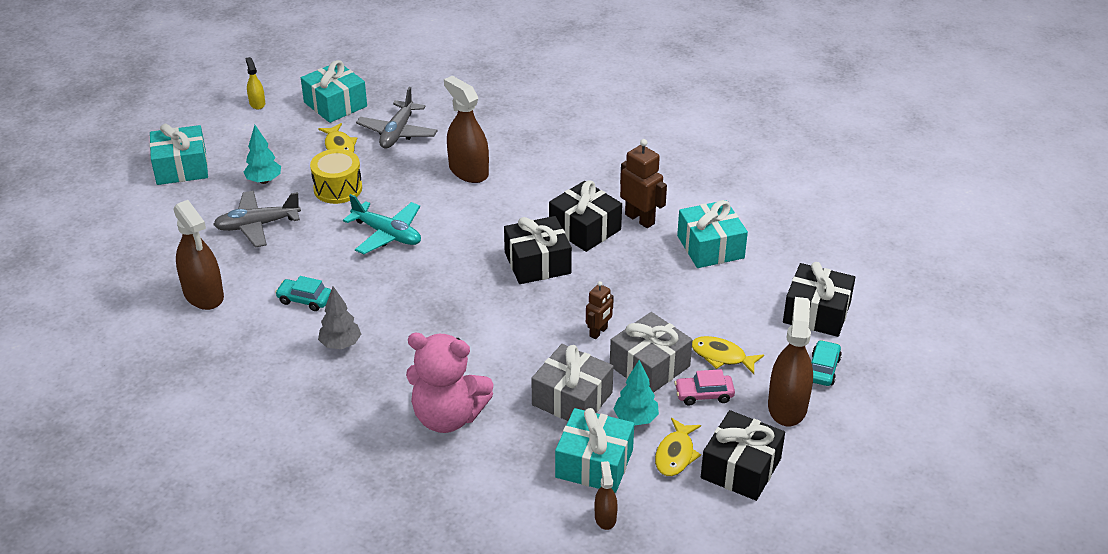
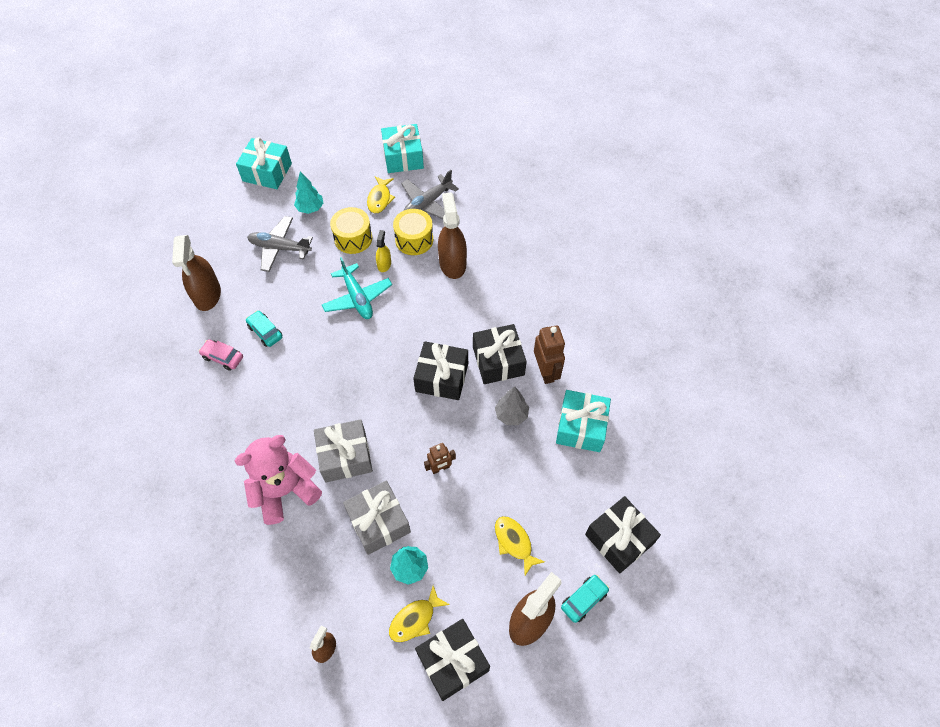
camera: 30 degrees right, 20 degrees up
(257, 103) = (352, 134): yellow spray bottle -> yellow spray bottle (384, 264)
(341, 345) = (261, 385): grey tree -> grey tree (511, 415)
(409, 166) = (414, 240): none -> yellow drum
(448, 417) = (285, 491): pink teddy bear -> pink teddy bear turned 105 degrees clockwise
(594, 463) = (352, 593): turquoise gift -> none
(649, 366) = (454, 522): grey gift -> grey gift (345, 456)
(704, 394) = (475, 573): pink car -> pink car (223, 357)

